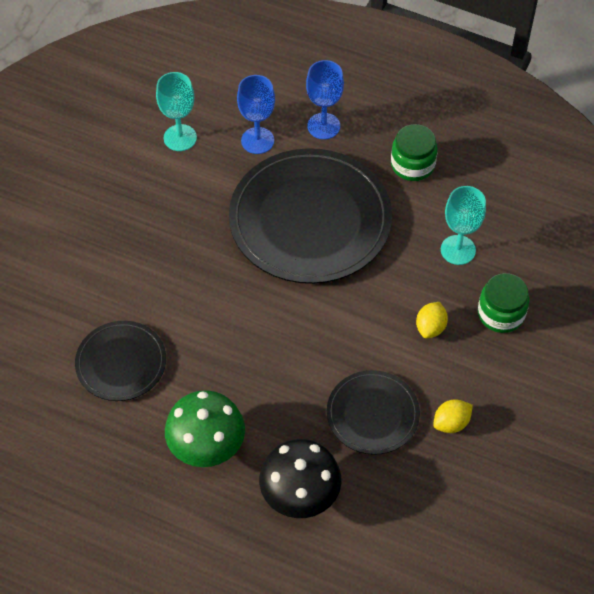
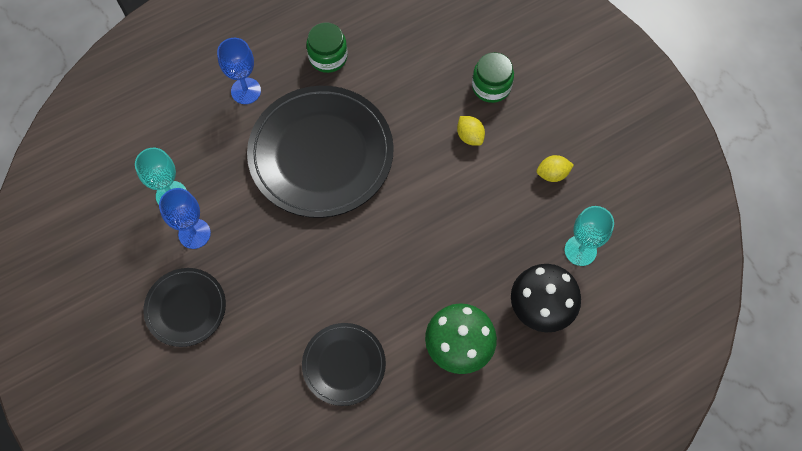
camera: 55 degrees left, 10 degrees up
(257, 140) = (221, 143): blue goblet -> blue goblet (194, 233)
(372, 414) = (511, 218): black plate -> black plate (185, 308)
(451, 423) = (552, 174): yellow lemon -> yellow lemon turned 75 degrees clockwise
(458, 250) = (421, 77): turquoise goblet -> turquoise goblet (580, 250)

